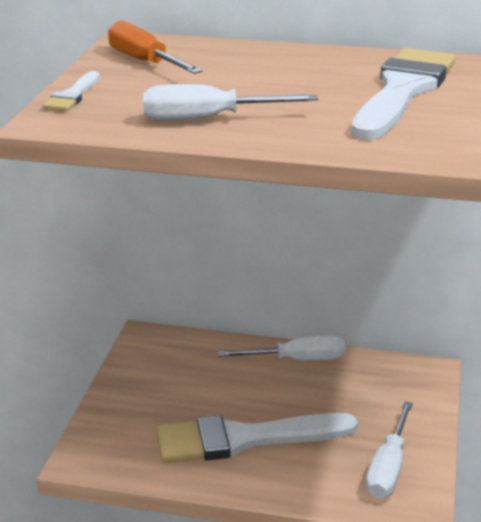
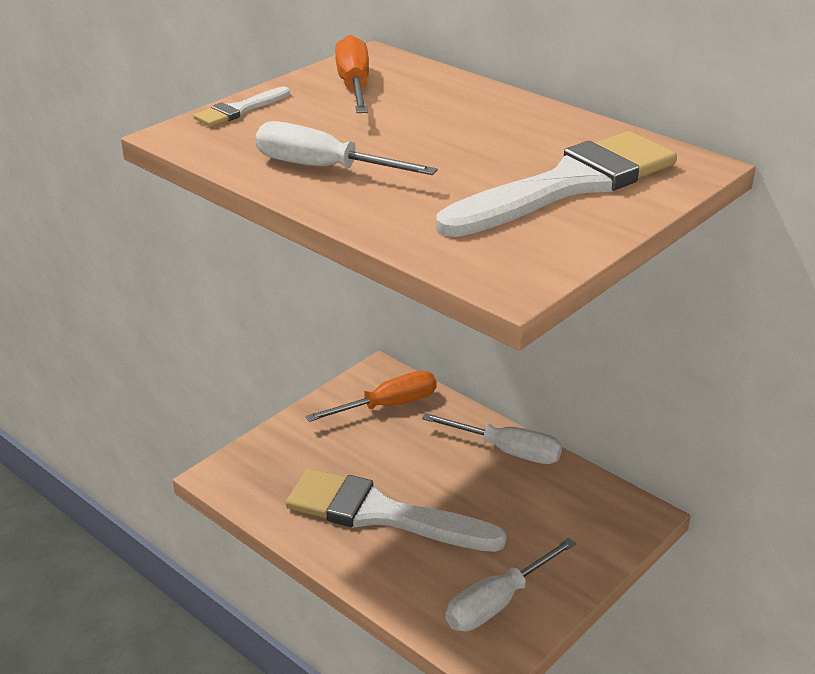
camera: 30 degrees right, 5 degrees up
(174, 358) = (388, 406): none -> orange screwdriver

